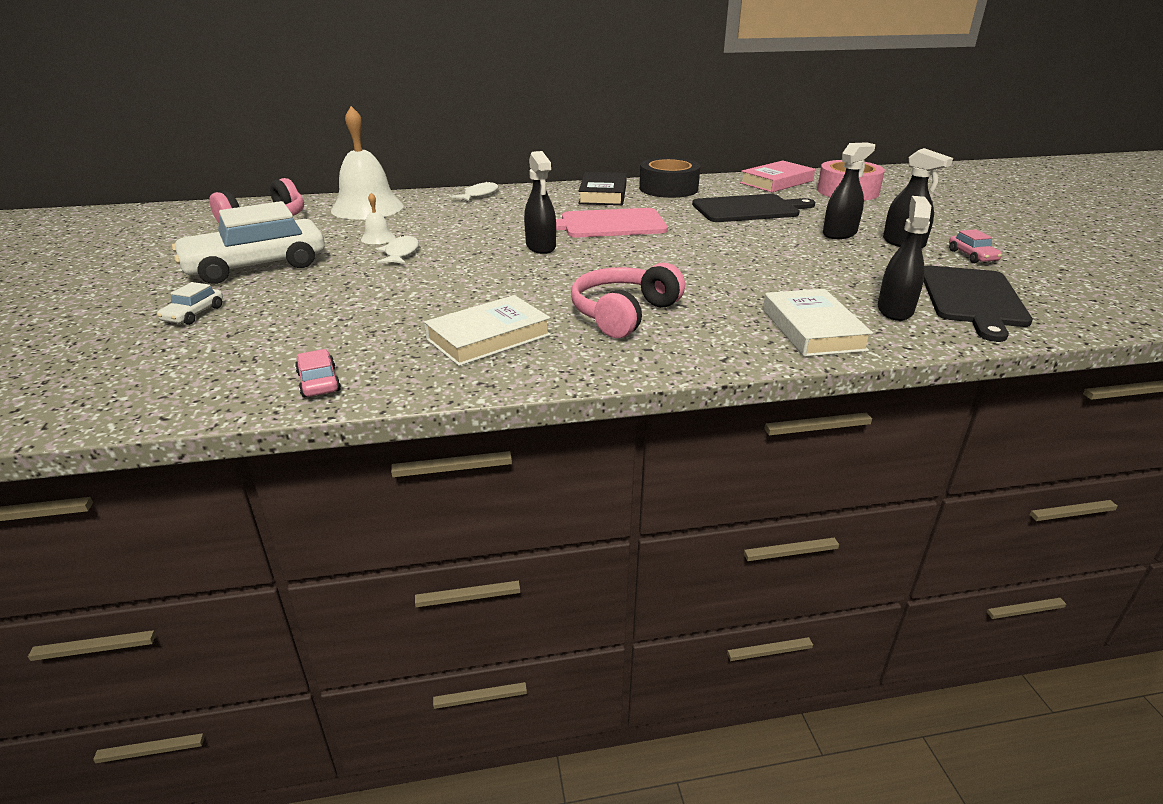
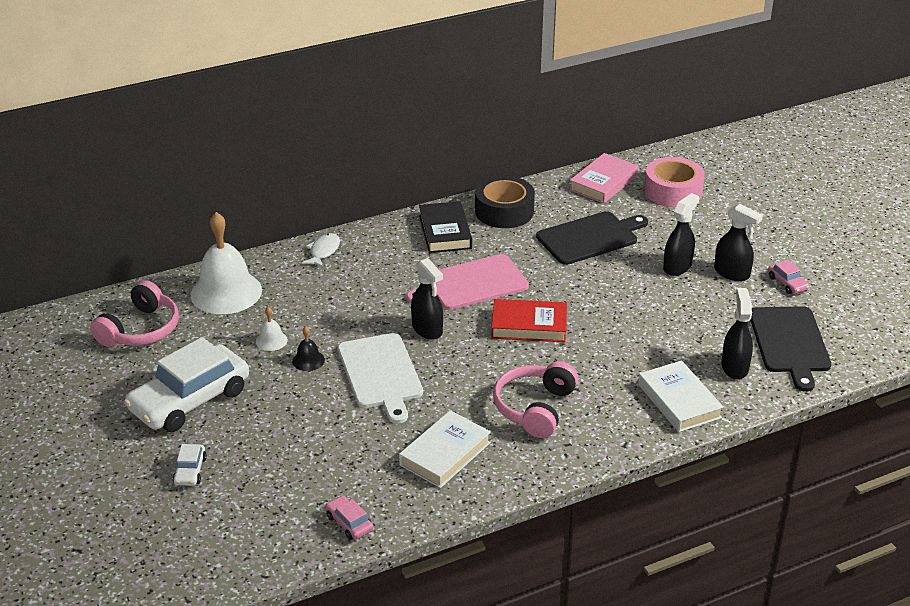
camera: 15 degrees left, 5 degrees up
(401, 253) = (308, 360): white fish -> black bell
(466, 270) = (380, 374): none -> white cutting board
(653, 255) = (529, 325): none -> red book

